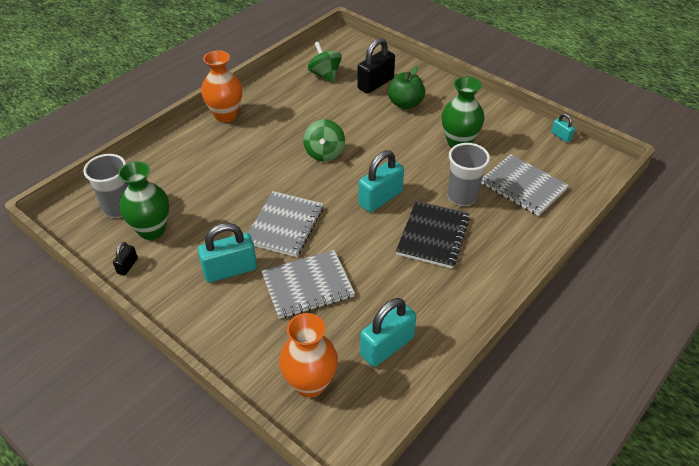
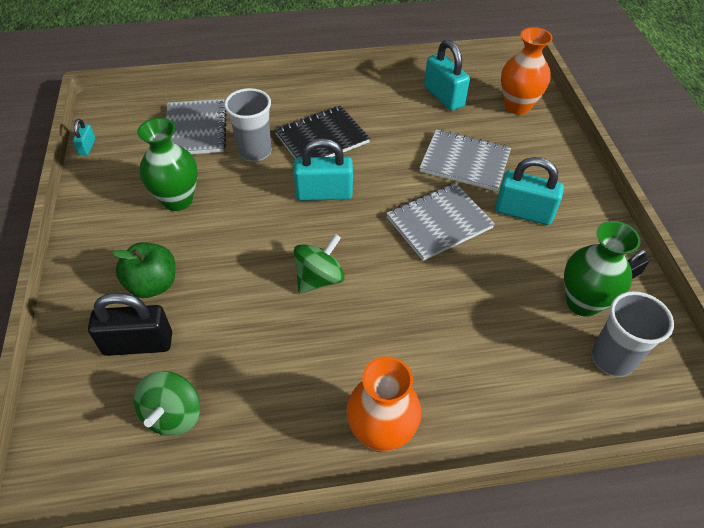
camera: 140 degrees left, 5 degrees up
(387, 346) = (444, 96): turquoise padlock -> turquoise padlock turned 60 degrees clockwise

